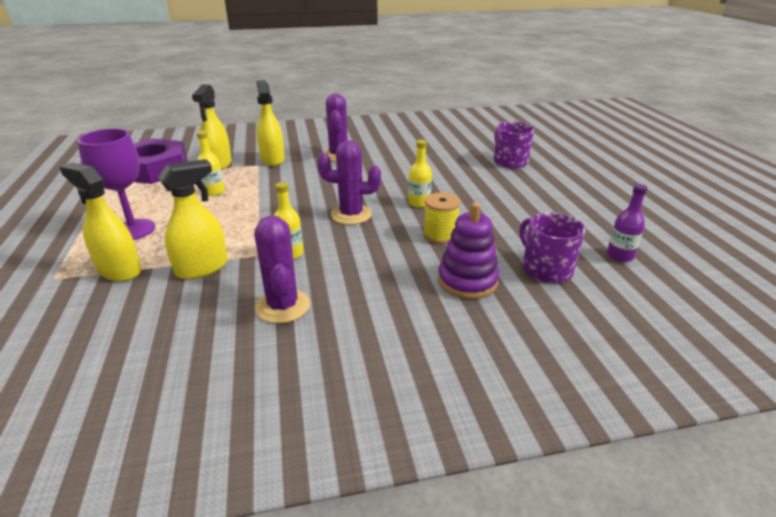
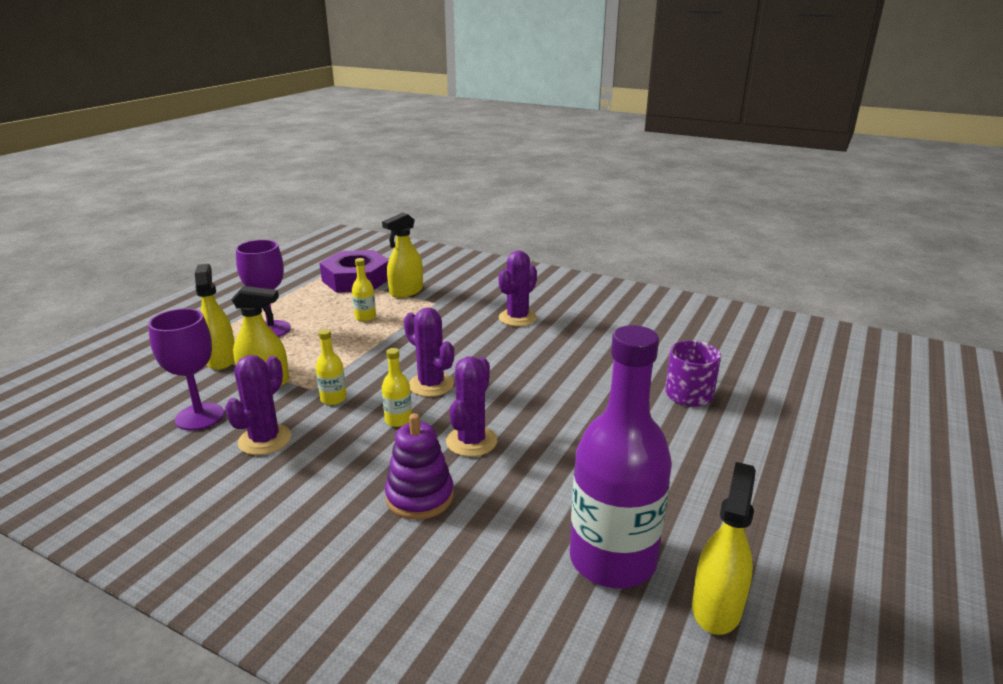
camera: 40 degrees right, 5 degrees down
(182, 320) = (200, 416): none -> purple goblet
(272, 159) = (454, 302): yellow spray bottle -> yellow spray bottle (716, 607)
(419, 203) = (508, 400): yellow bottle -> yellow bottle (398, 420)
(440, 235) = (471, 441): yellow spool -> purple cactus
(546, 269) = (509, 526): purple mug -> none
(619, 256) = (612, 559): purple bottle -> purple bottle, size x2.44

